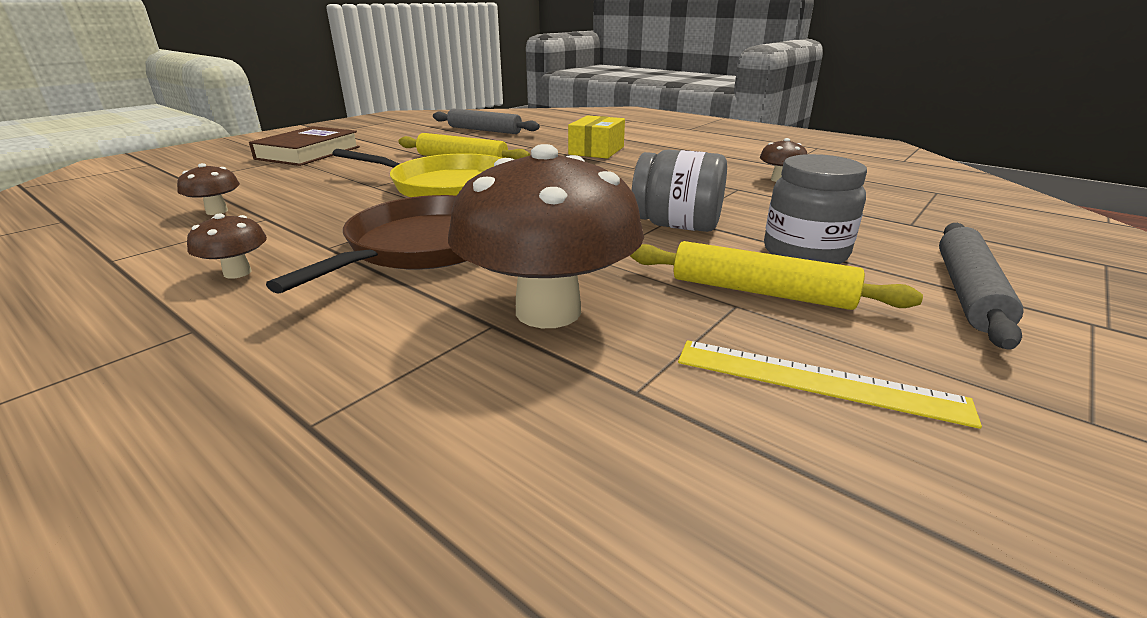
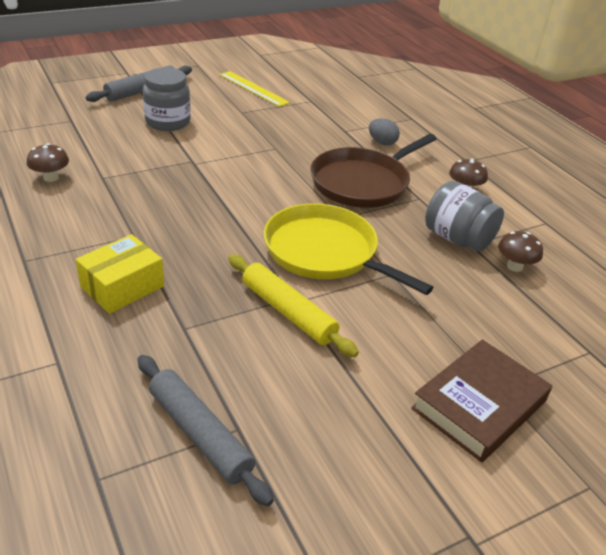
camera: 160 degrees left, 10 degrees up
(399, 319) = (382, 143): none -> grey egg
(548, 311) = (319, 130): brown mushroom -> none
(676, 225) = (202, 156): grey jar -> grey jar (457, 239)
(760, 292) = (223, 113): yellow rolling pin -> none

